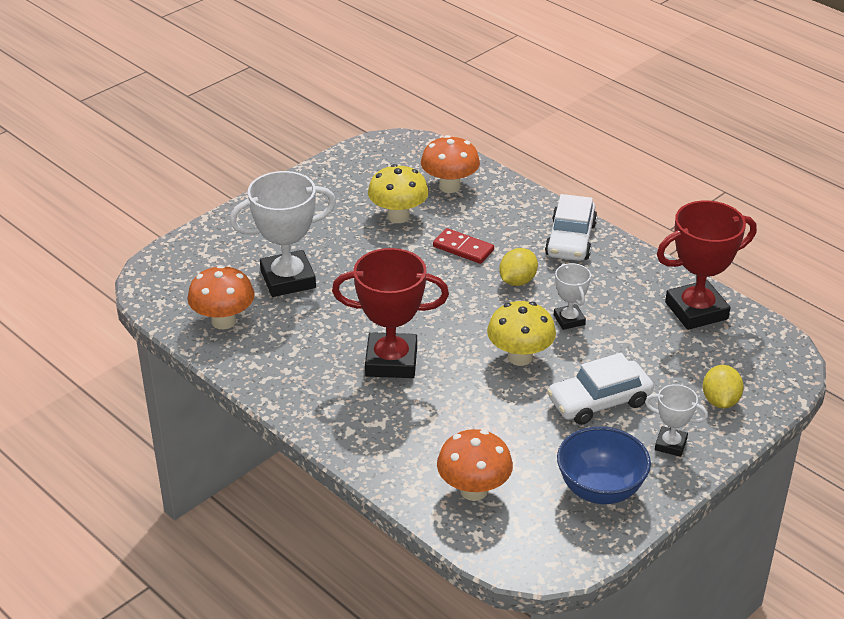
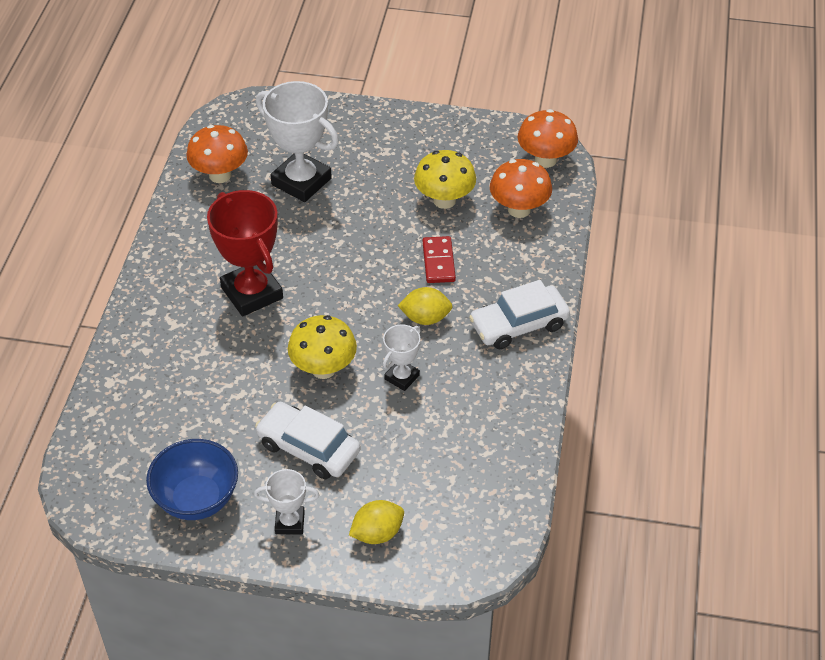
camera: 55 degrees right, 10 degrees up
(473, 490) = (137, 419): orange mushroom -> orange mushroom (545, 160)
(670, 444) = (290, 522): white trophy -> white trophy turned 75 degrees counterclockwise
(696, 311) = (494, 460): red trophy -> none

